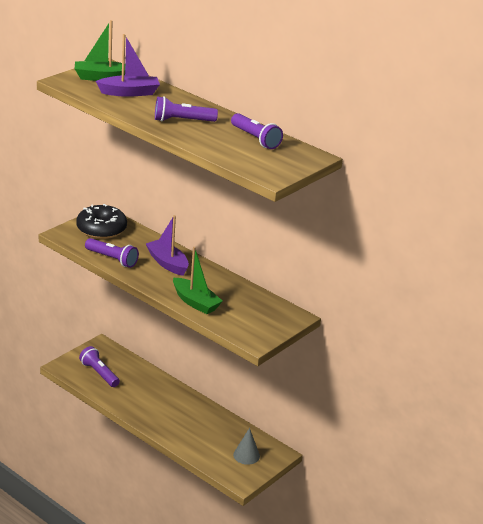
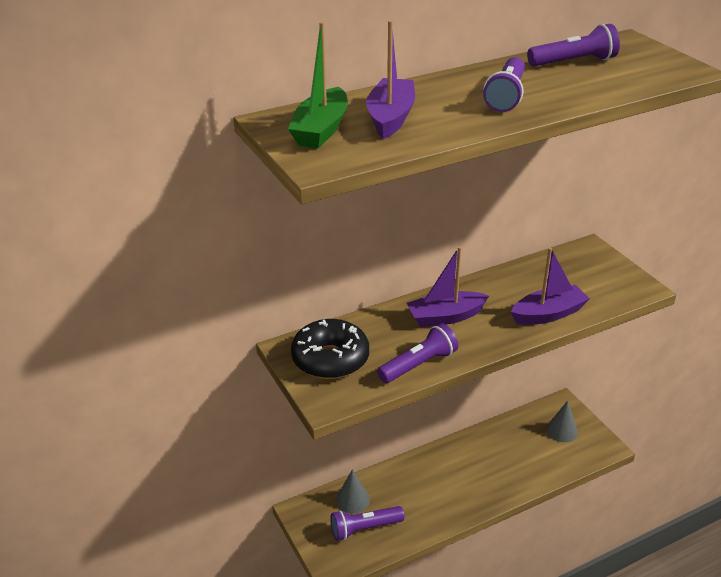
camera: 65 degrees left, 5 degrees up
(121, 364) = (352, 500): none -> grey cone
(195, 302) = (548, 314): green boat -> purple boat

